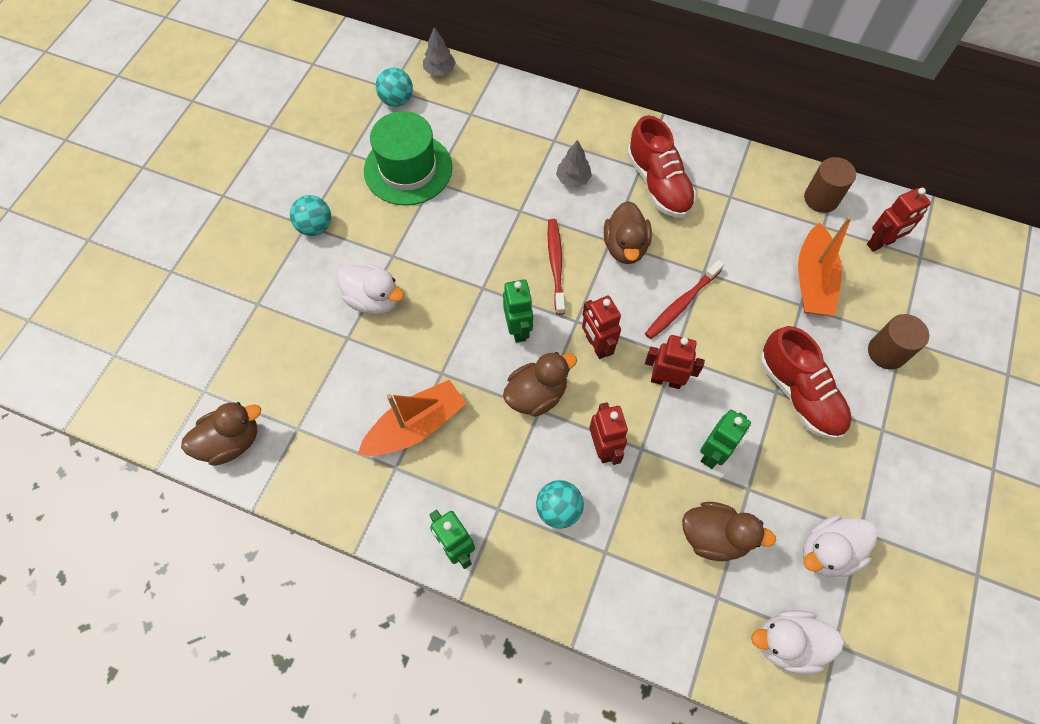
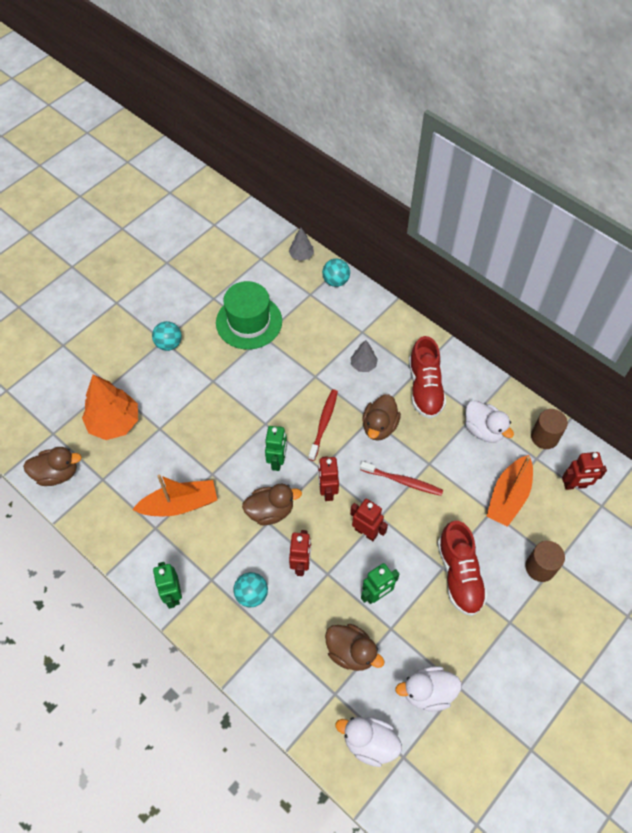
camera: 20 degrees right, 5 degrees down
(283, 349) = (114, 422): none -> orange tree
(374, 299) = (187, 408): white duck -> white duck (483, 430)
(396, 100) = (261, 269): turquoise ball -> turquoise ball (335, 281)
(682, 303) = (402, 481): red toothbrush -> red toothbrush turned 135 degrees counterclockwise

